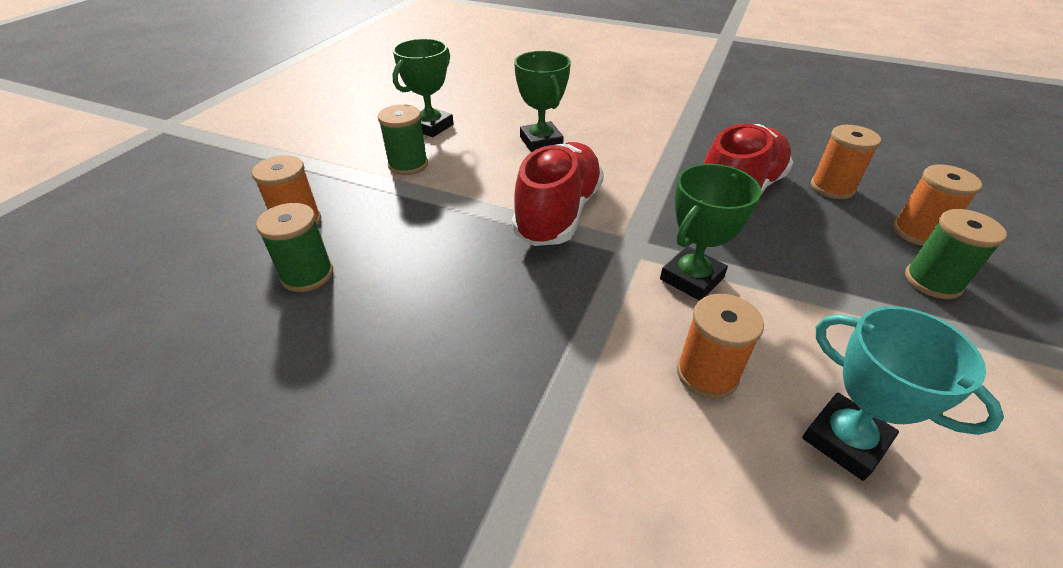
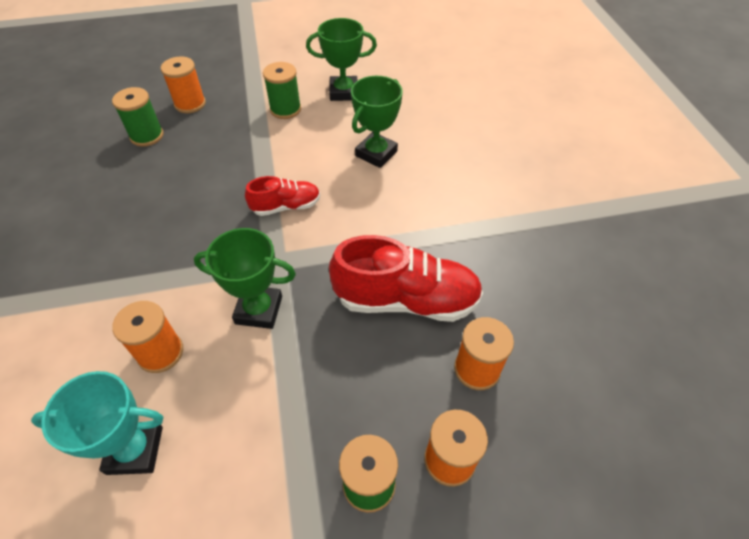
camera: 55 degrees right, 10 degrees up
(558, 213) = (286, 206): red shoe -> red shoe, size x0.56
(845, 440) = (135, 450): turquoise trophy -> turquoise trophy turned 75 degrees clockwise

